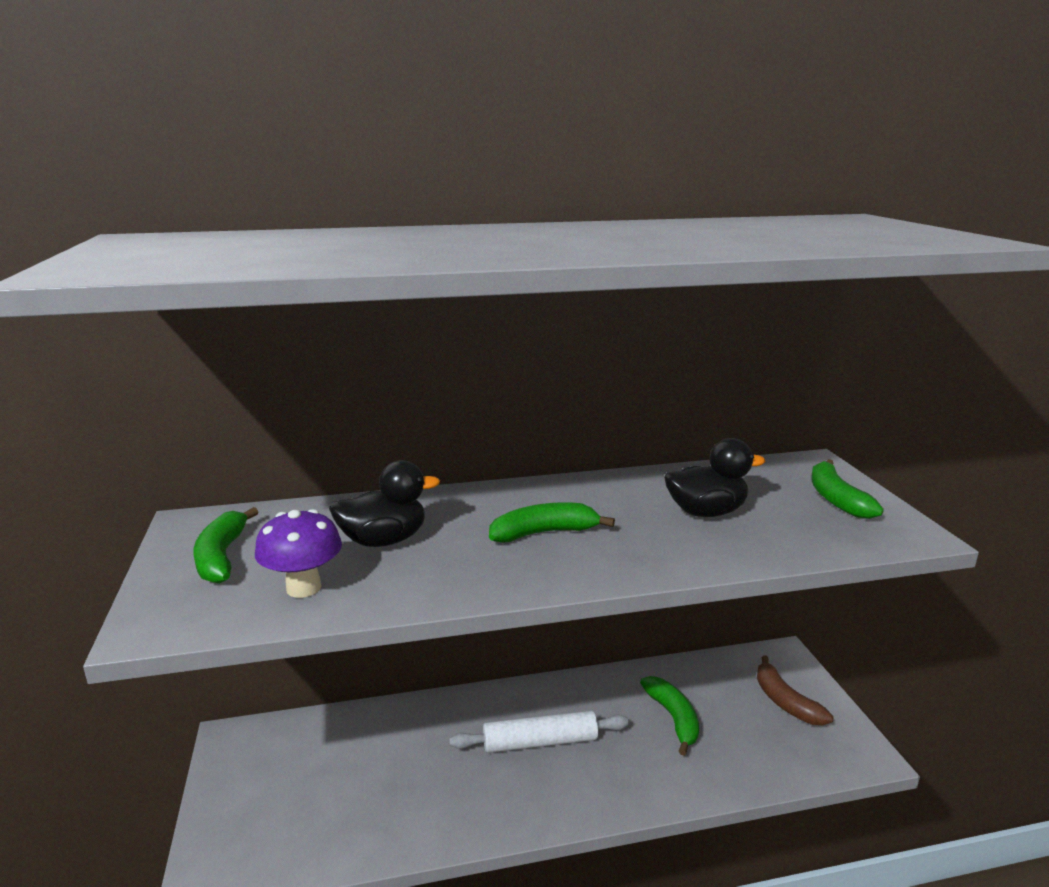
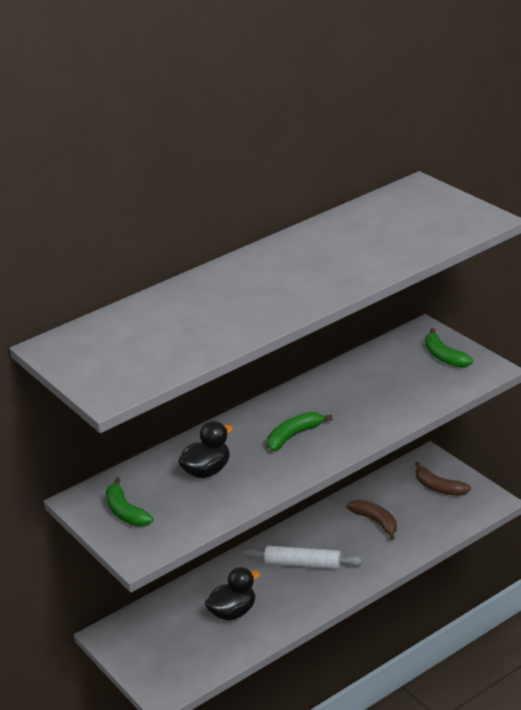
camera: 20 degrees left, 10 degrees up
(303, 588) = (193, 512): purple mushroom -> none
(540, 742) = (303, 564): white rolling pin -> white rolling pin turned 45 degrees clockwise
(673, 718) = (376, 521): green banana -> brown banana
(706, 512) = (376, 391): black duck -> black duck (233, 612)

